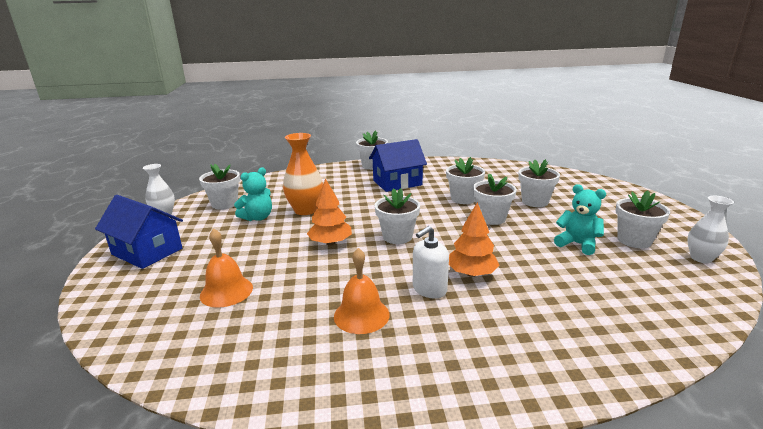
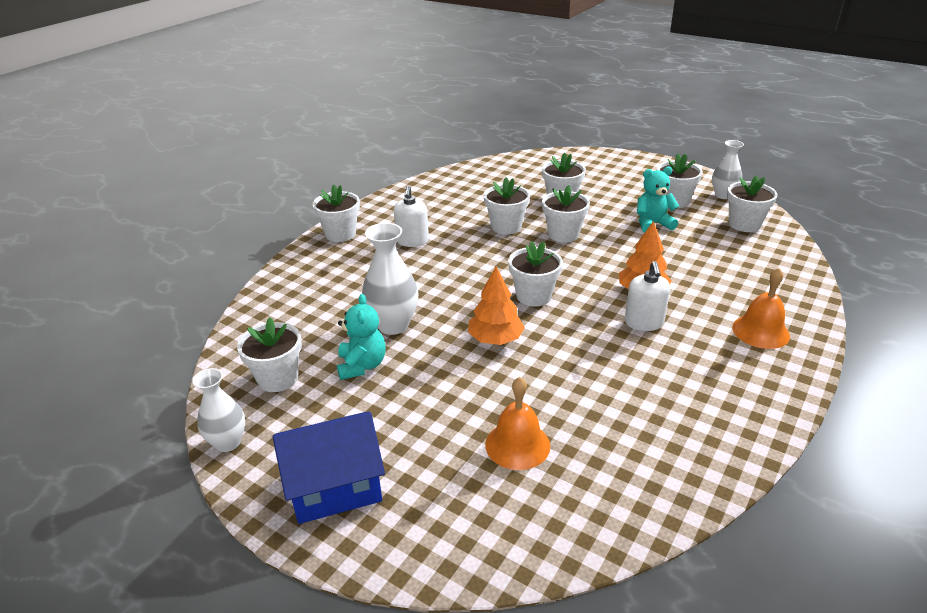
camera: 50 degrees left, 10 degrees up
(305, 210) = (393, 325): orange vase -> white vase
(361, 315) = (647, 375): orange bell -> orange bell (760, 331)
(397, 182) = (412, 241): blue house -> white soap dispenser
(676, 285) = (744, 224): none -> white flower pot

